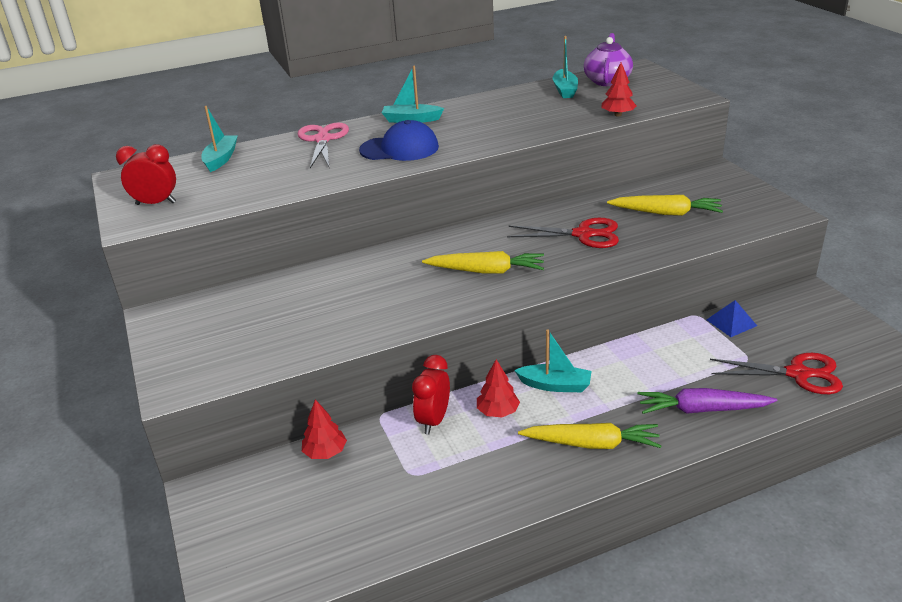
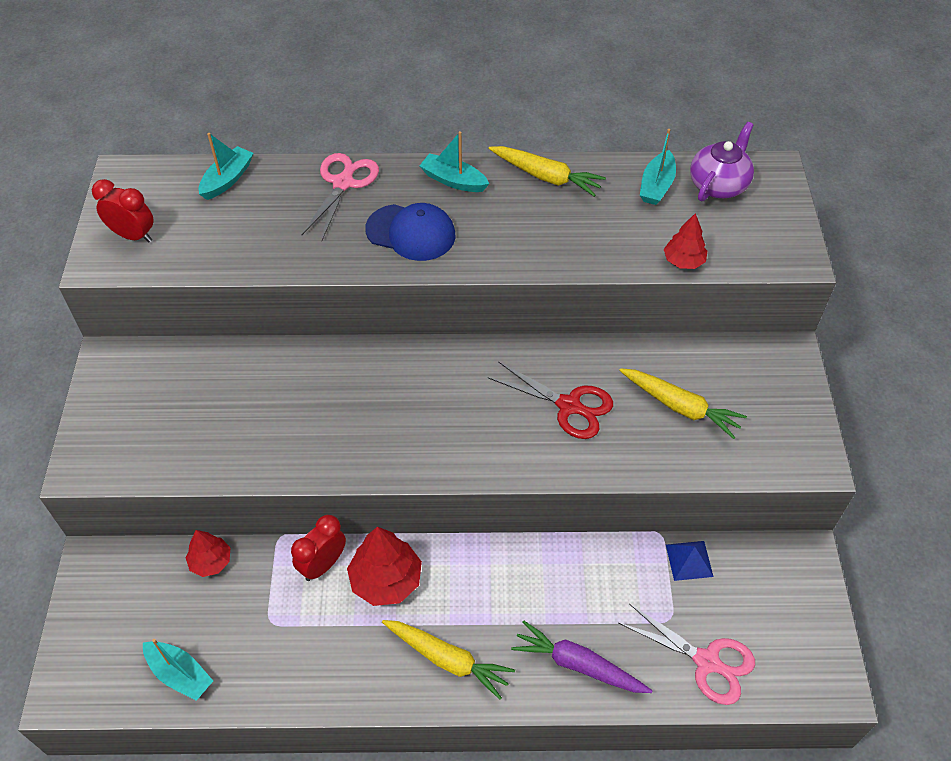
camera: 20 degrees right, 20 degrees up
(486, 271) = (437, 423): yellow carrot -> yellow carrot (546, 177)
(498, 412) = (386, 580): red tree -> red tree, size x1.65
(555, 385) = (458, 569): turquoise boat -> turquoise boat (180, 674)
(798, 374) = (706, 661): red scissors -> pink scissors

